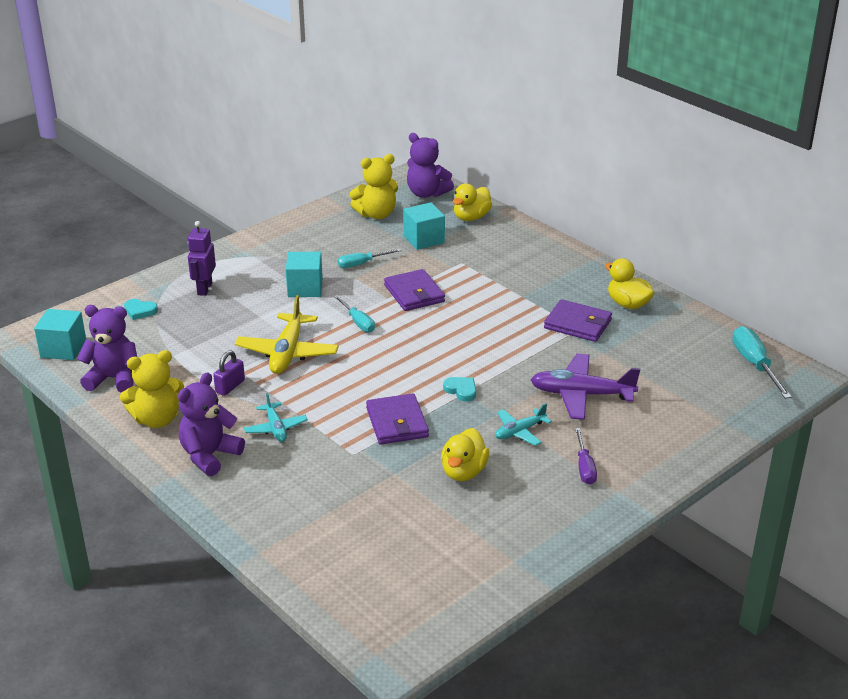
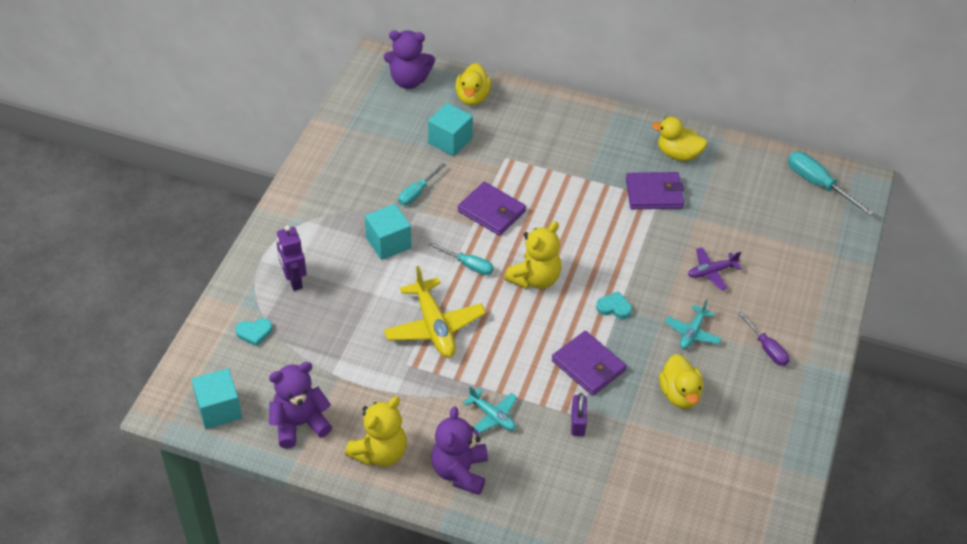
camera: 30 degrees left, 15 degrees up
(230, 386) = (414, 387): purple padlock -> purple padlock (578, 422)
(376, 214) = (382, 124): yellow teddy bear -> yellow teddy bear (535, 279)
(581, 395) = (711, 272): purple plane -> purple plane, size x0.57

